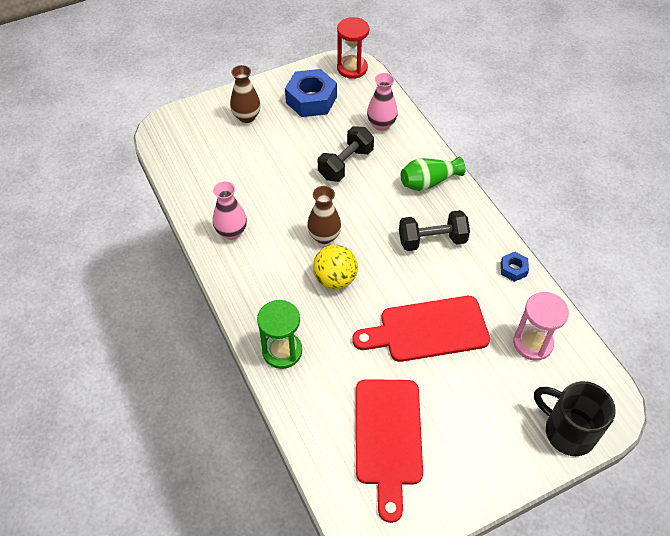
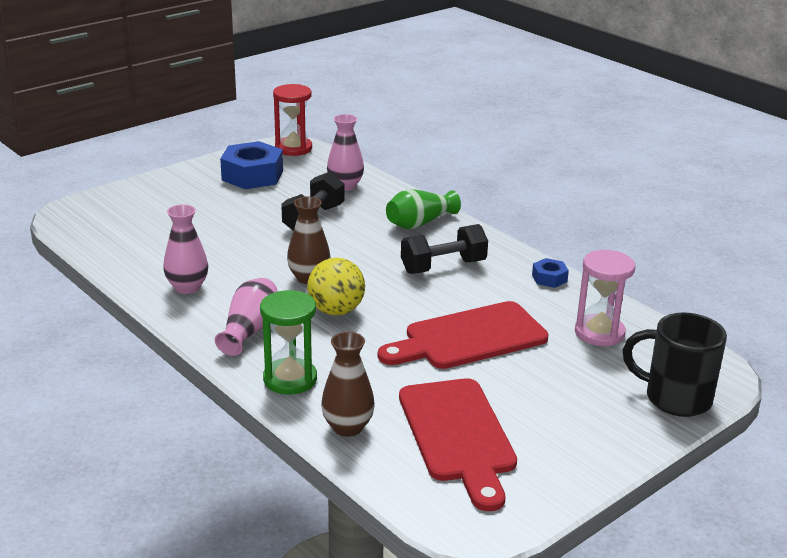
camera: 15 degrees left, 25 degrees down
(246, 117) = (176, 195): brown vase -> brown vase (347, 427)
(266, 290) = (250, 330): none -> pink vase

